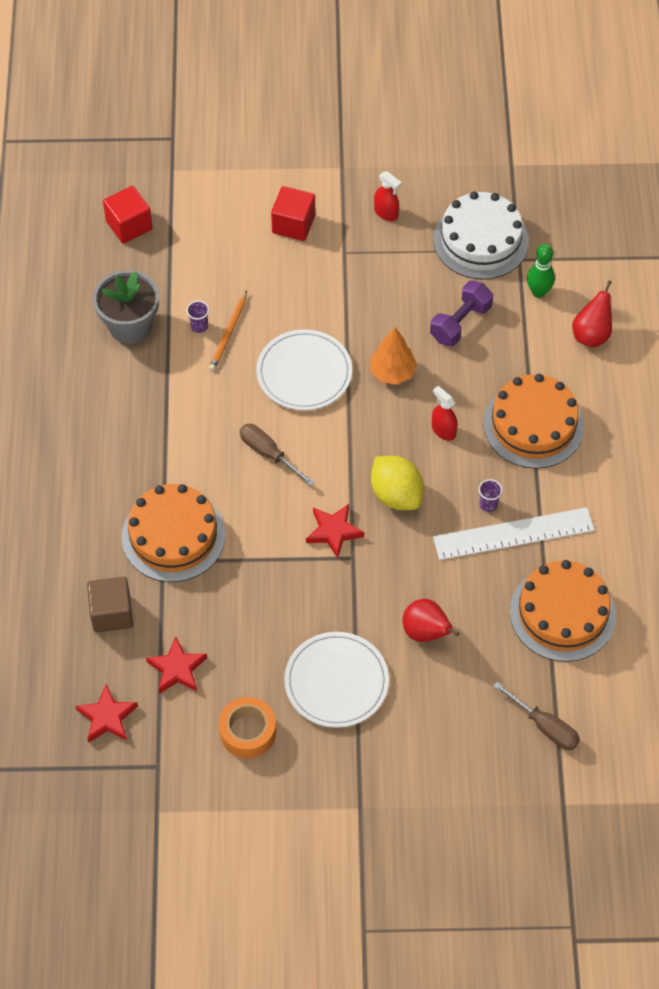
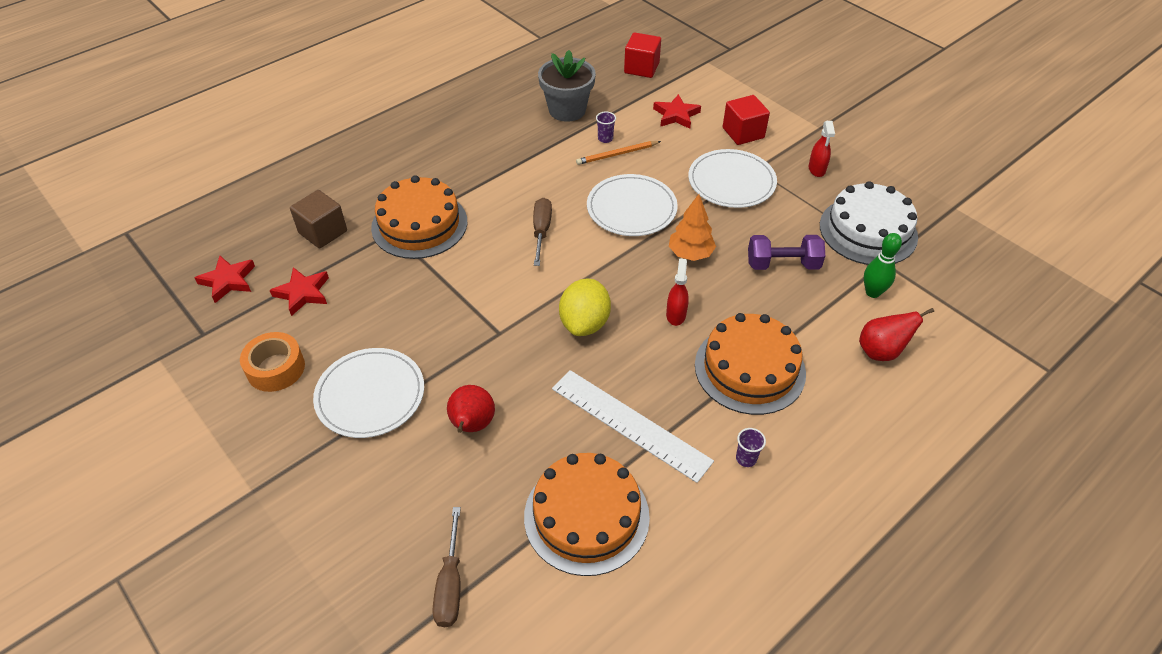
camera: 50 degrees right, 10 degrees down
(333, 531) = (511, 307): red star -> red star (676, 115)
(342, 281) = (731, 181): none -> white plate
(488, 504) = (640, 388): purple cup -> purple cup (746, 458)

